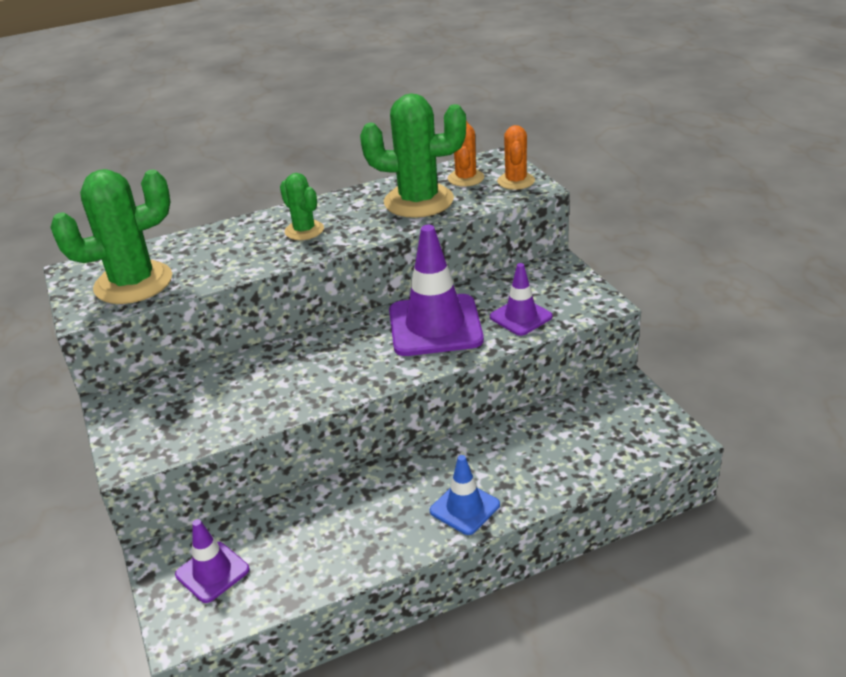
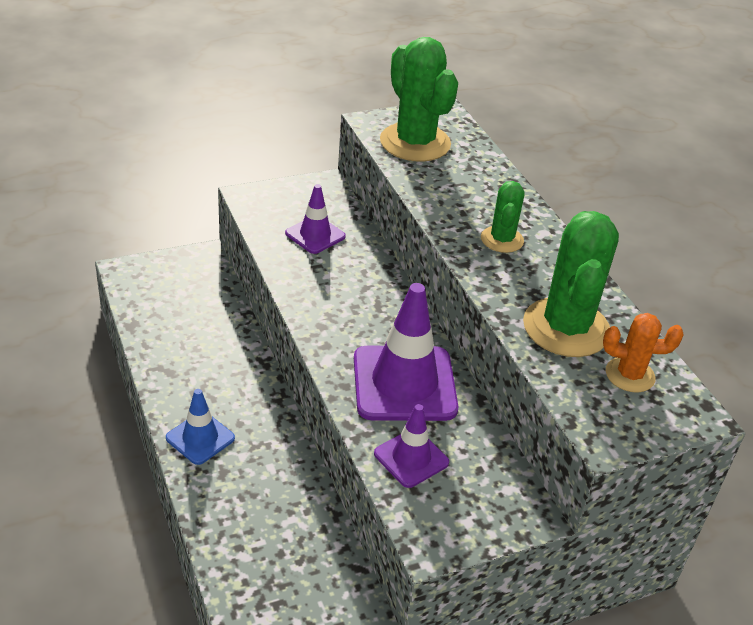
camera: 85 degrees right, 5 degrees up
(212, 572) = (177, 283): purple traffic cone -> purple traffic cone (315, 235)
(304, 230) = (502, 240): green cactus -> green cactus turned 45 degrees counterclockwise
(516, 181) = (621, 422): orange cactus -> none

